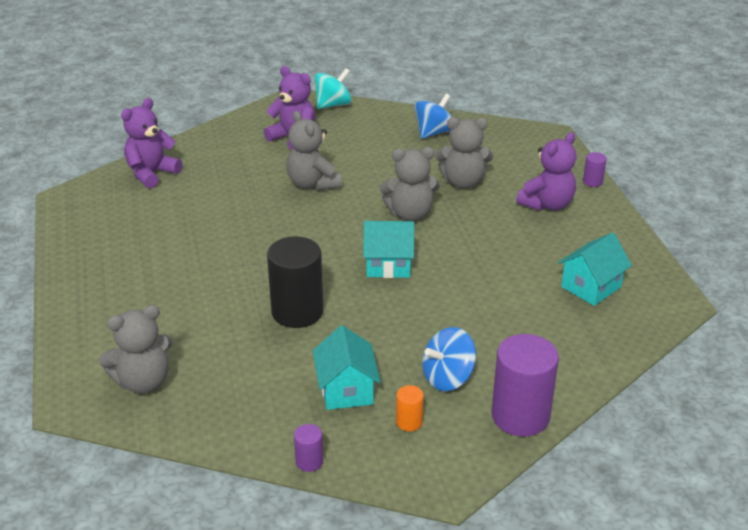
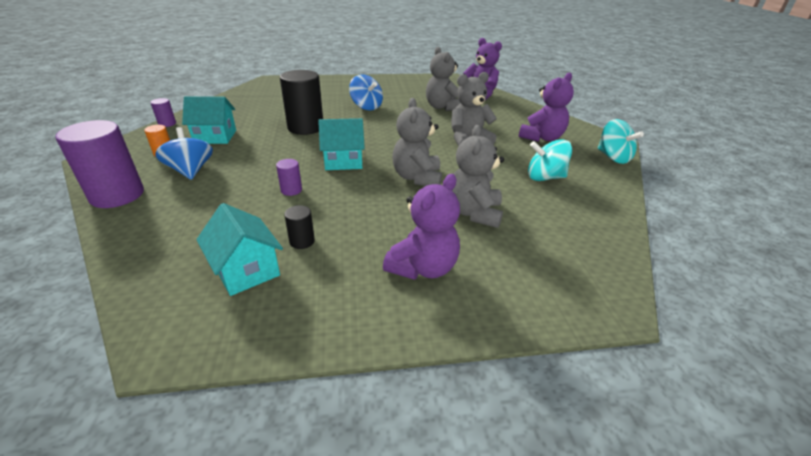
camera: 95 degrees right, 0 degrees up
(143, 382) = (272, 92): grey teddy bear -> grey teddy bear (442, 107)
(386, 144) = (544, 177): none -> turquoise spinning top
(388, 265) = (343, 161): turquoise house -> turquoise house turned 75 degrees clockwise
(434, 132) = (579, 207): blue spinning top -> blue spinning top (366, 107)
(542, 266) = (302, 241): none -> black cylinder
(547, 204) = (423, 267): purple teddy bear -> purple teddy bear turned 105 degrees counterclockwise
(592, 182) = (479, 326): purple cylinder -> purple cylinder (291, 190)

